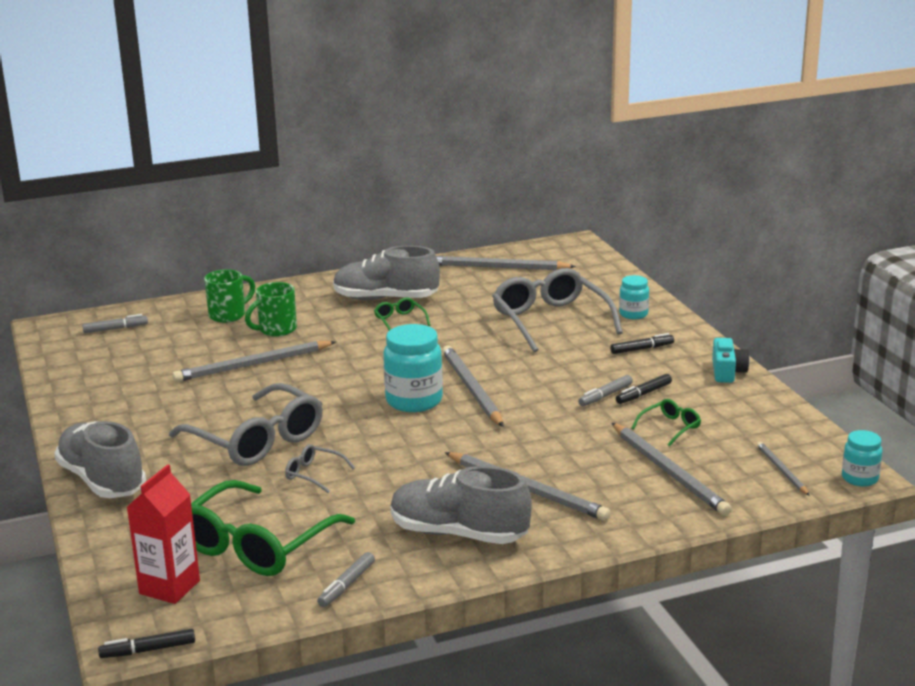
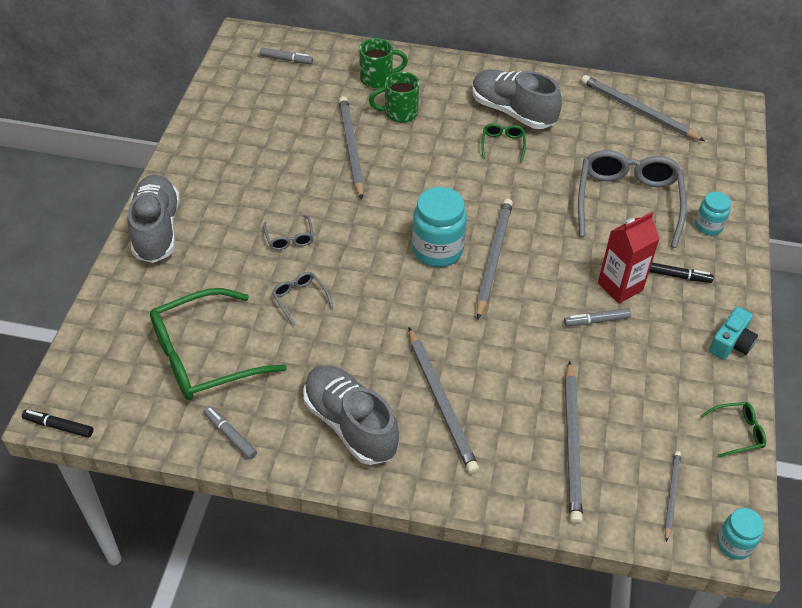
camera: 30 degrees right, 25 degrees up
(169, 587) = (117, 369): red carton -> red carton (620, 286)
(253, 365) = (351, 148): grey pencil -> grey pencil turned 75 degrees clockwise
(257, 440) = (289, 238): grey glasses -> grey glasses, size x0.44
(347, 585) = (230, 435): grey marker -> grey marker turned 75 degrees clockwise
(644, 394) = (631, 335): black marker -> none
(670, 427) = (619, 389): green glasses -> green glasses (737, 432)

